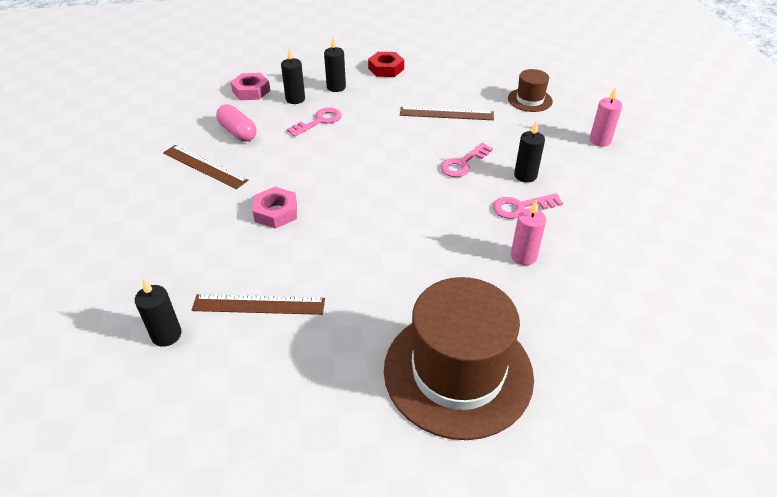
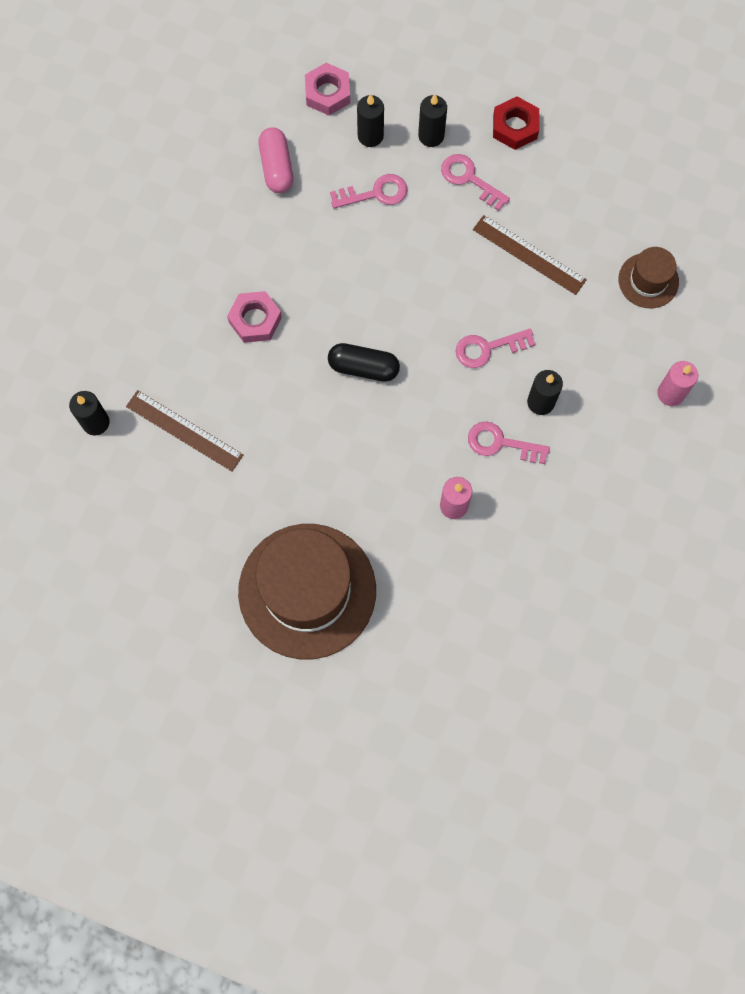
camera: 30 degrees right, 30 degrees up
(204, 166) = (216, 210): brown ruler -> none
(377, 96) = (469, 179): none -> pink key
(383, 206) = (363, 367): none -> black capsule

